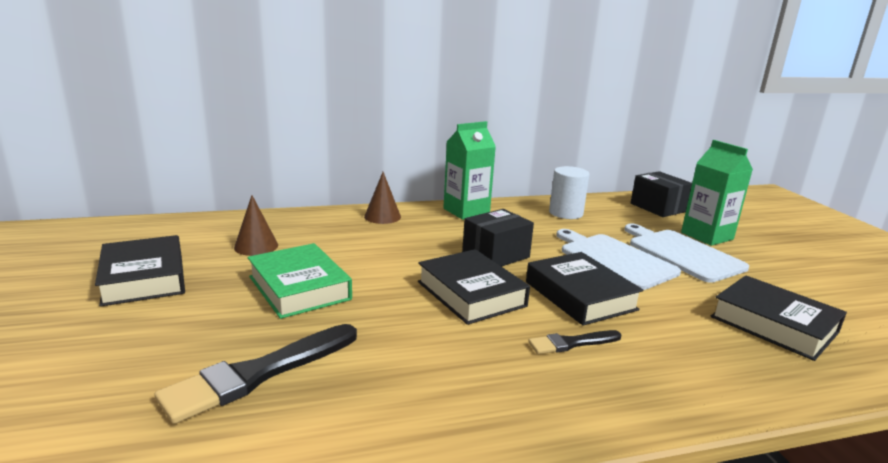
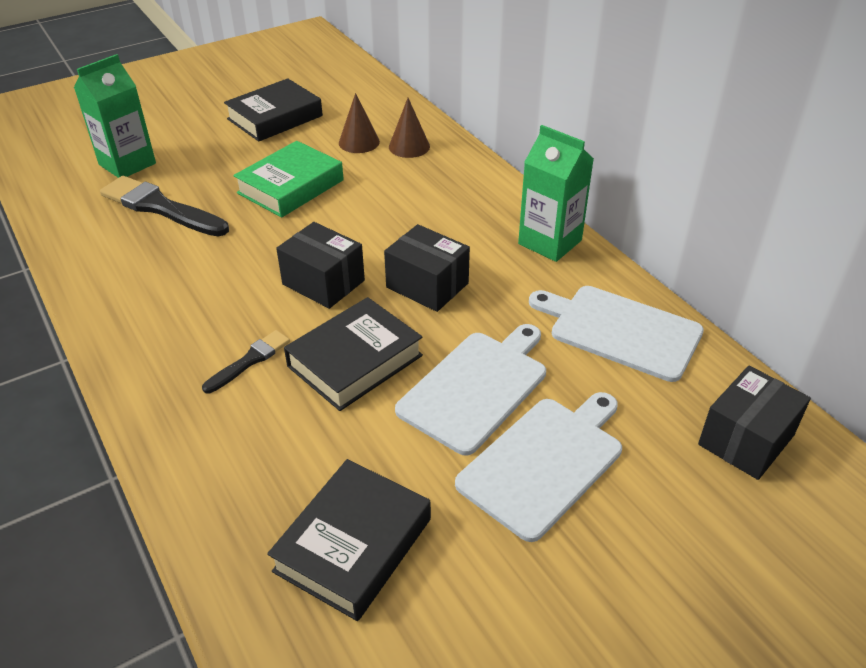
camera: 75 degrees right, 20 degrees up
(382, 216) = (482, 188): brown cone -> brown cone (409, 146)
(471, 294) = (323, 282): black book -> black box
(566, 213) = (620, 330): white cylinder -> white cutting board
(572, 343) = (249, 361): black brush -> black brush turned 75 degrees clockwise
(707, 236) = (648, 501): green carton -> green carton (127, 164)

